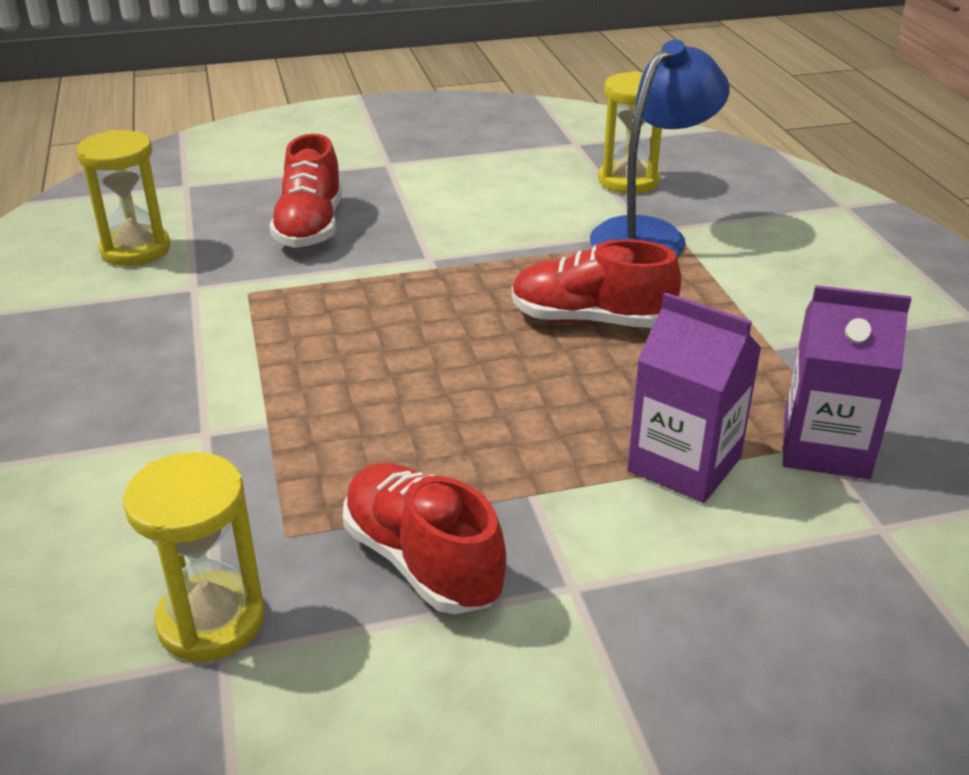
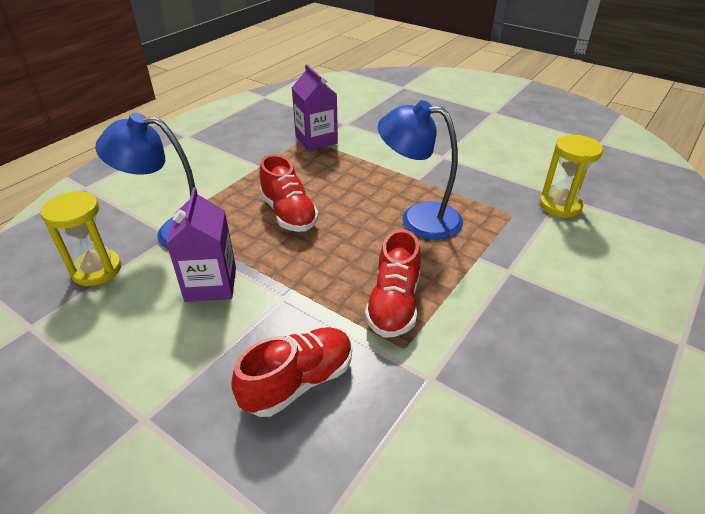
camera: 130 degrees left, 5 degrees up
(136, 250) = (434, 463): yellow hourglass -> none
(422, 561) = (477, 183): red shoe -> red shoe (394, 304)
(423, 424) = (418, 218): none -> blue lamp
(684, 464) = (361, 159): purple carton -> purple carton (211, 284)

